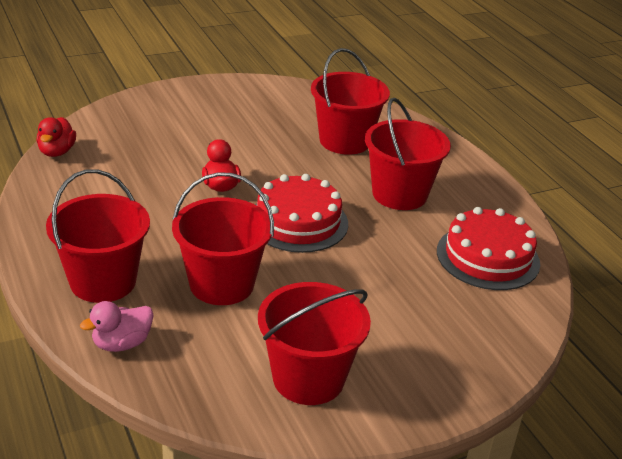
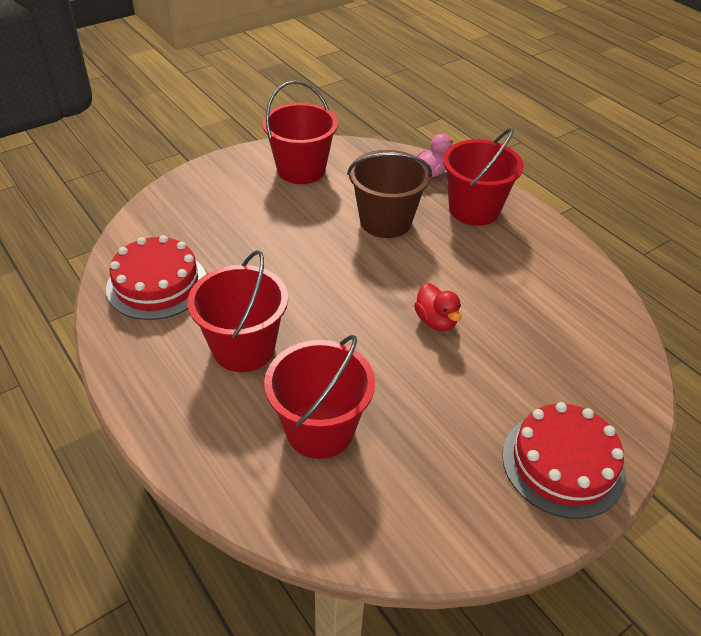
camera: 170 degrees right, 10 degrees up
(57, 152) = (627, 334): red duck -> none
(221, 284) = (385, 221): red bucket -> brown bucket
(298, 222) = (343, 291): red cake -> red cake (563, 463)

